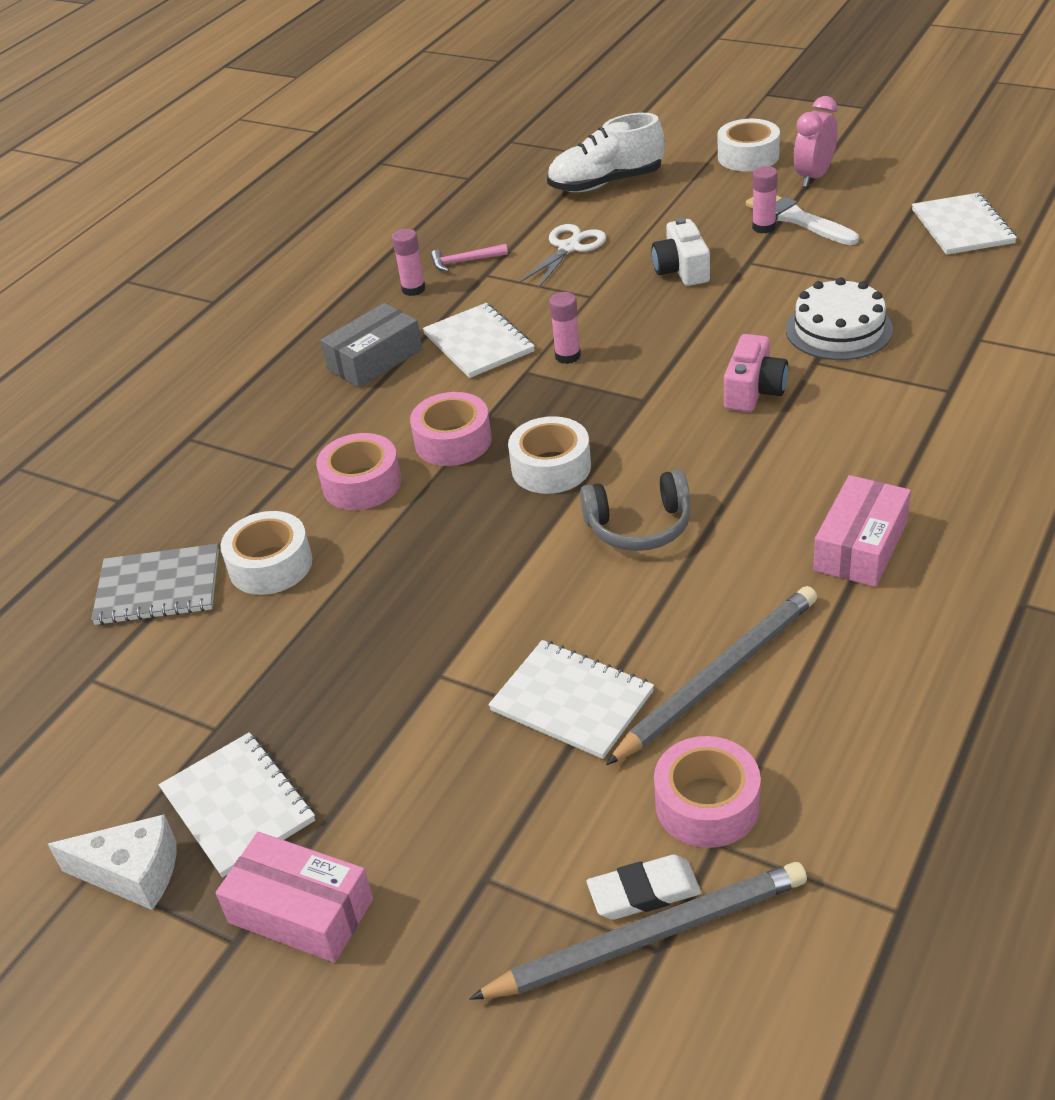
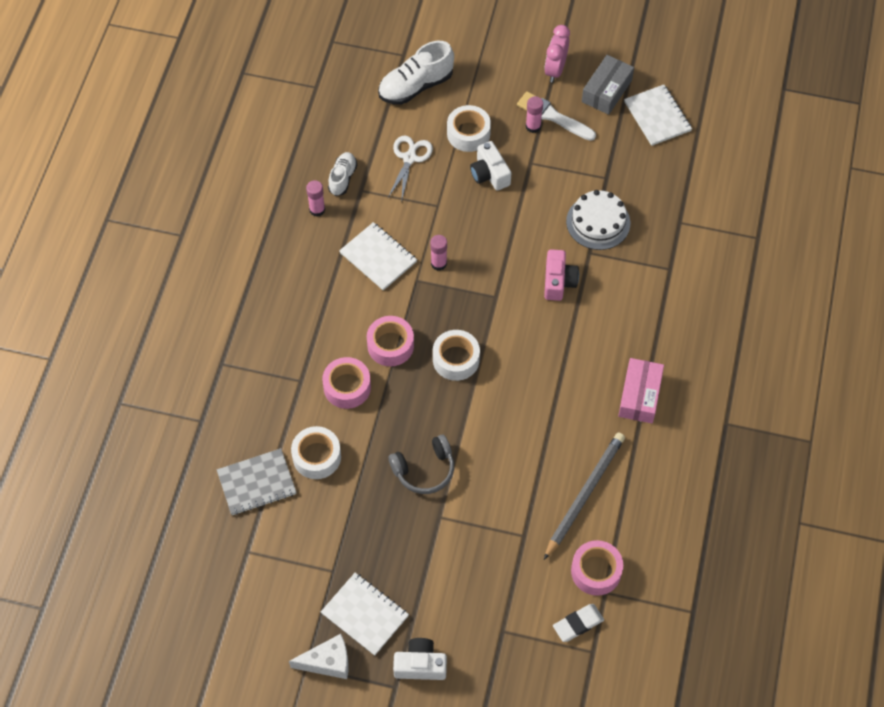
camera: 20 degrees left, 20 degrees up
(301, 911) = (420, 665): pink box -> white camera
(375, 359) = (315, 280): grey box -> grey box (606, 91)
(464, 261) = (342, 178): pink hammer -> white shoe
(572, 701) = (514, 522): white notebook -> none
(639, 526) = (518, 398): grey headphones -> grey headphones (424, 470)
(648, 936) = (586, 646): grey pencil -> none
(748, 156) = (506, 50): white tape -> white tape (468, 134)

